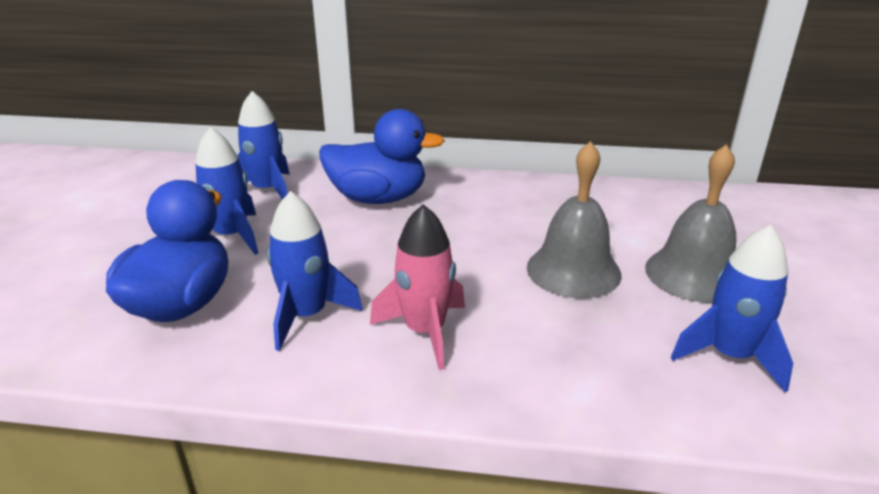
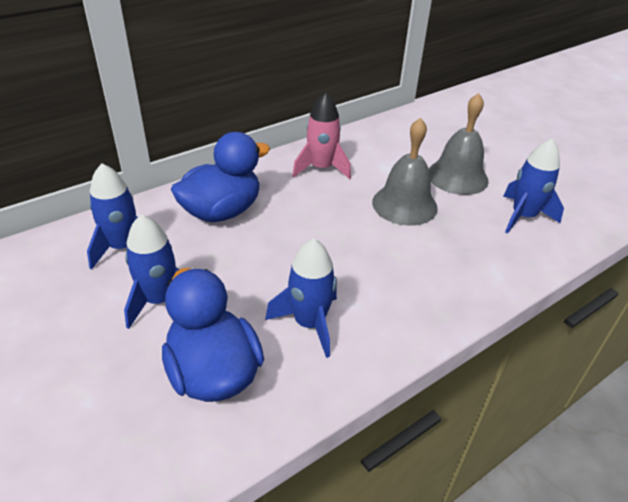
camera: 45 degrees left, 10 degrees up
(425, 331) = (387, 289): pink rocket -> pink rocket (321, 168)

